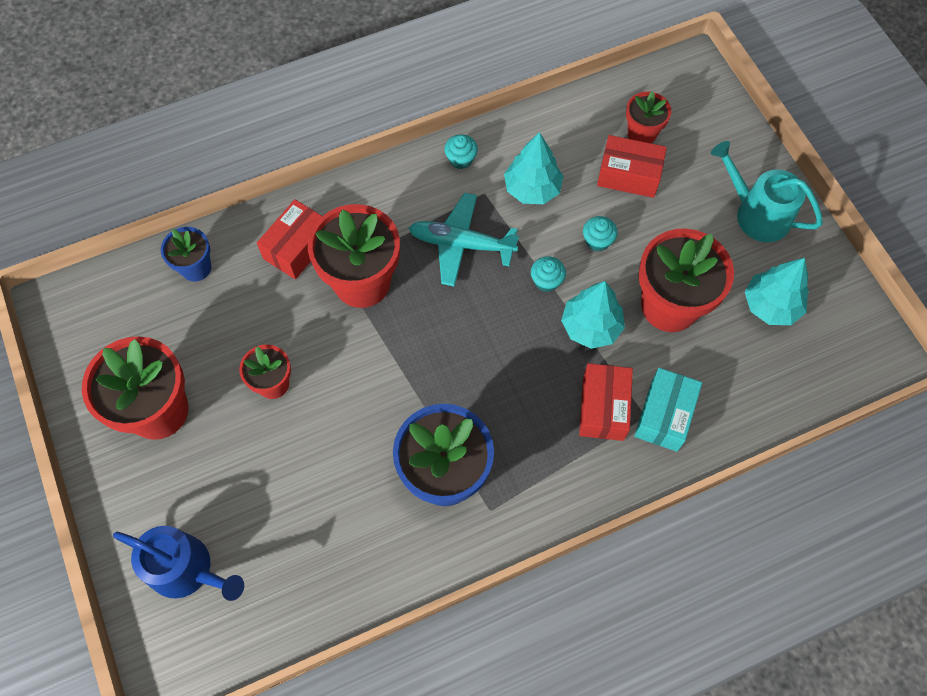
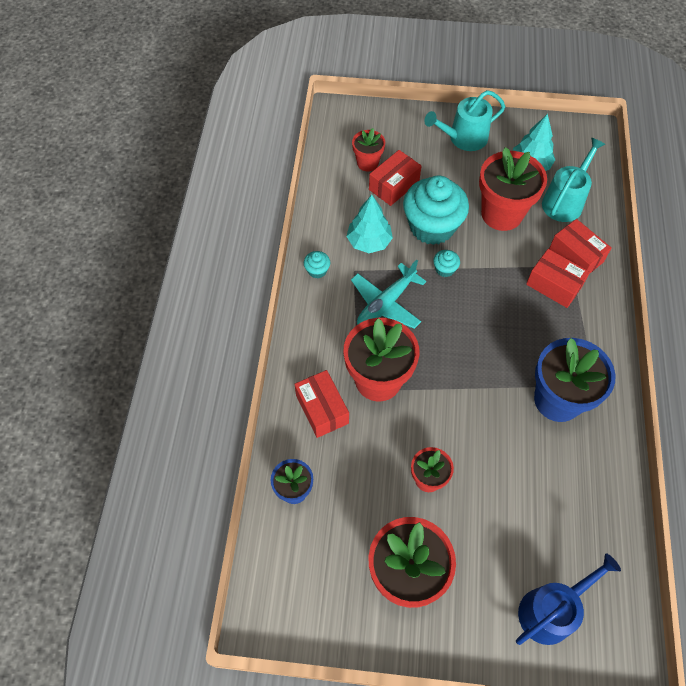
camera: 60 degrees left, 5 degrees down
(591, 327) = (492, 262): turquoise tree -> none
(597, 241) = (432, 227): turquoise cupcake -> turquoise cupcake, size x2.47
(664, 415) = (575, 256): turquoise box -> red box
(742, 369) = (564, 201): none -> turquoise watering can

